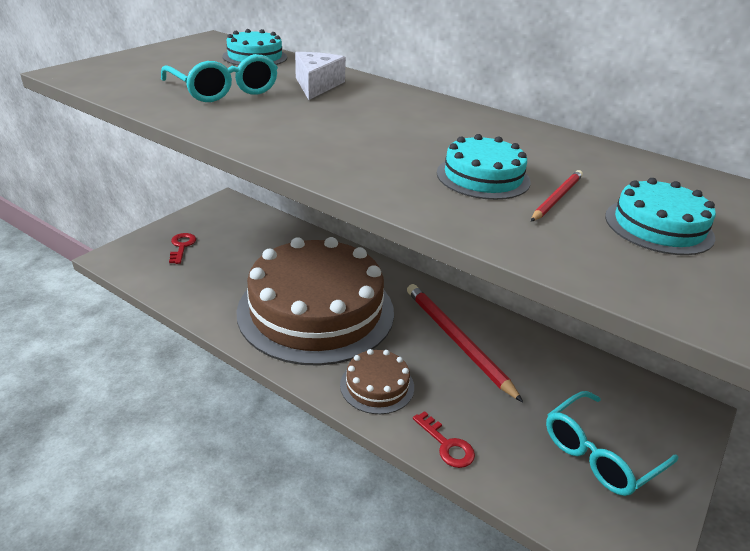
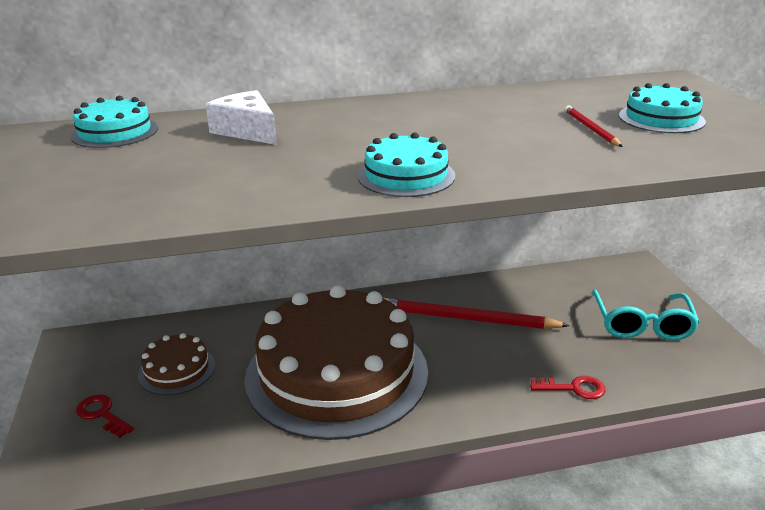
camera: 45 degrees left, 5 degrees down
(224, 90) = (180, 171): turquoise glasses -> none
(377, 385) = (474, 389): brown cake -> brown cake (177, 370)
(483, 177) = (529, 137): turquoise cake -> turquoise cake (406, 176)

